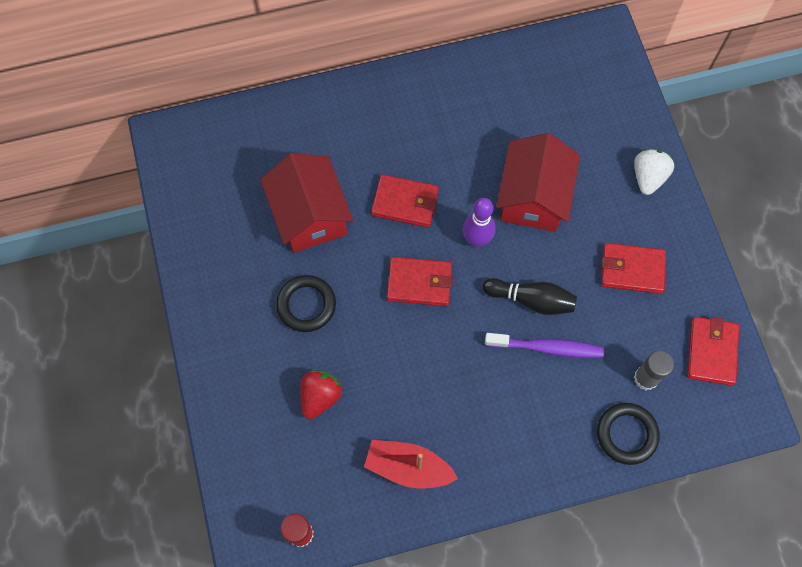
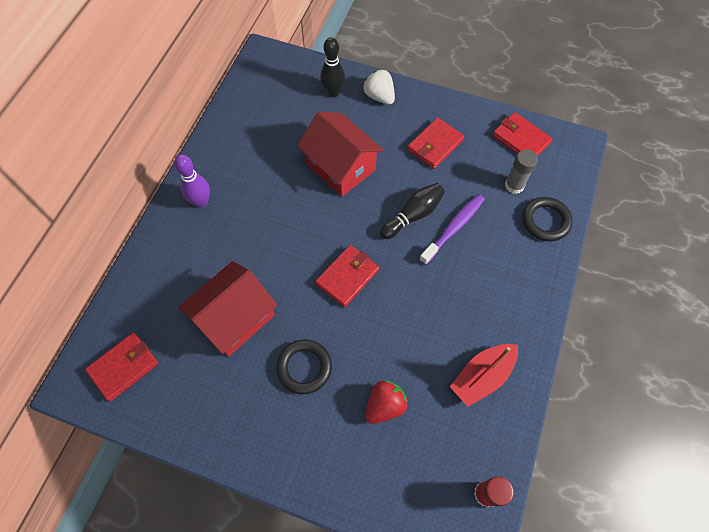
camera: 55 degrees left, 5 degrees down
(309, 215) = (235, 318): red house -> red house turned 60 degrees counterclockwise
(320, 396) = (385, 405): red strawberry -> red strawberry turned 75 degrees clockwise
(405, 203) = (279, 247): red wallet -> red wallet (124, 367)
(477, 240) = (344, 220): purple bowling pin -> purple bowling pin (201, 202)
(615, 131) = (333, 92): none -> black bowling pin

